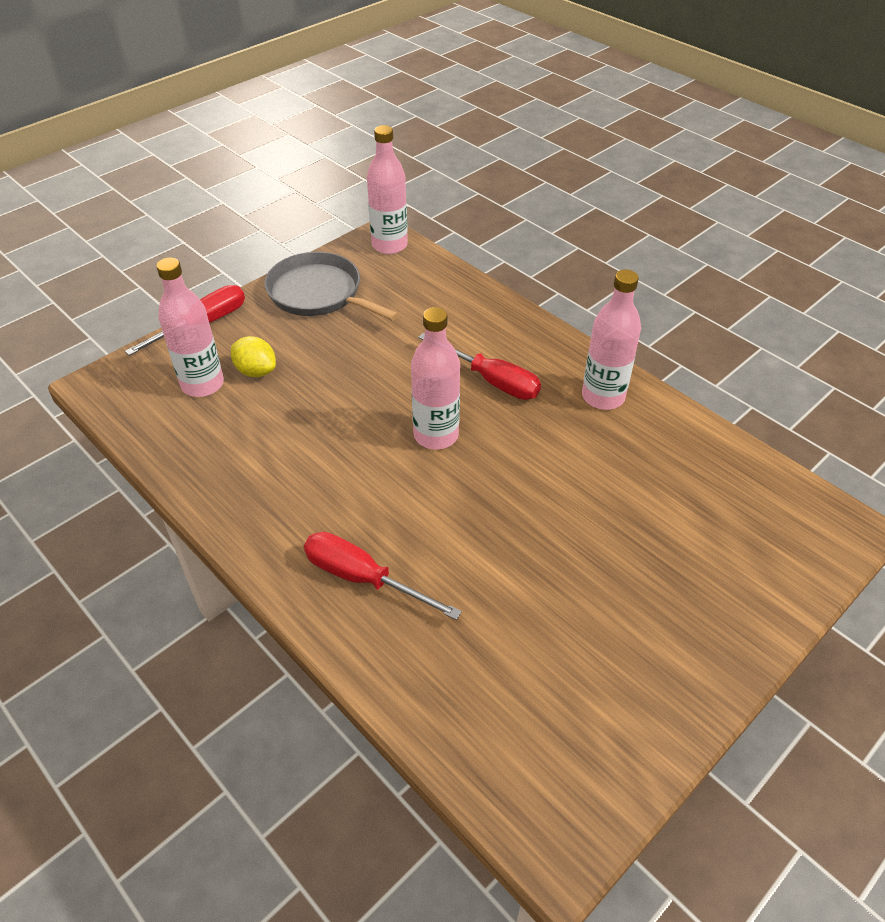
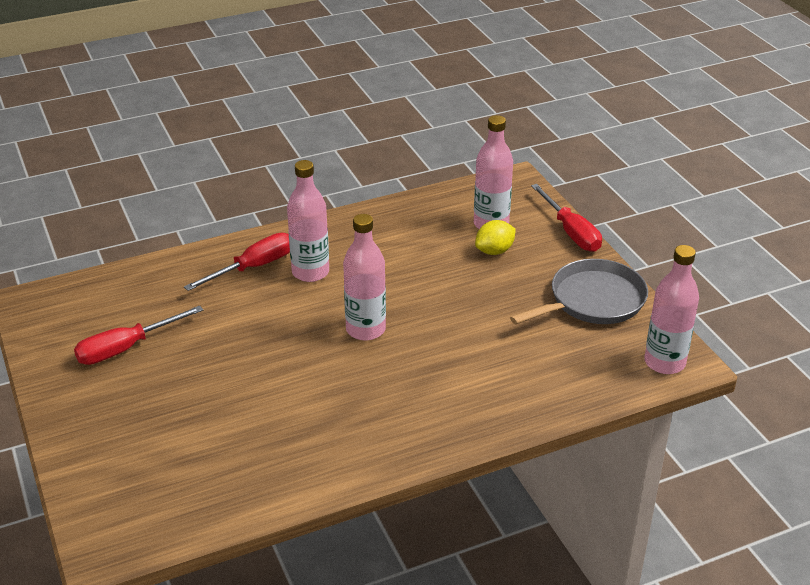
camera: 110 degrees right, 10 degrees down
(491, 380) = (415, 379): red screwdriver -> red screwdriver (126, 348)
(603, 397) = (353, 446): pink bottle -> pink bottle (310, 272)

